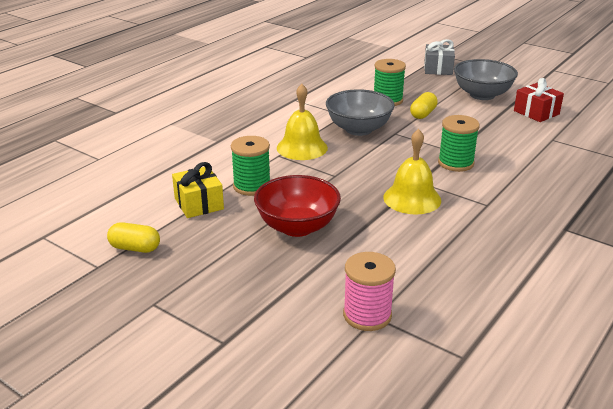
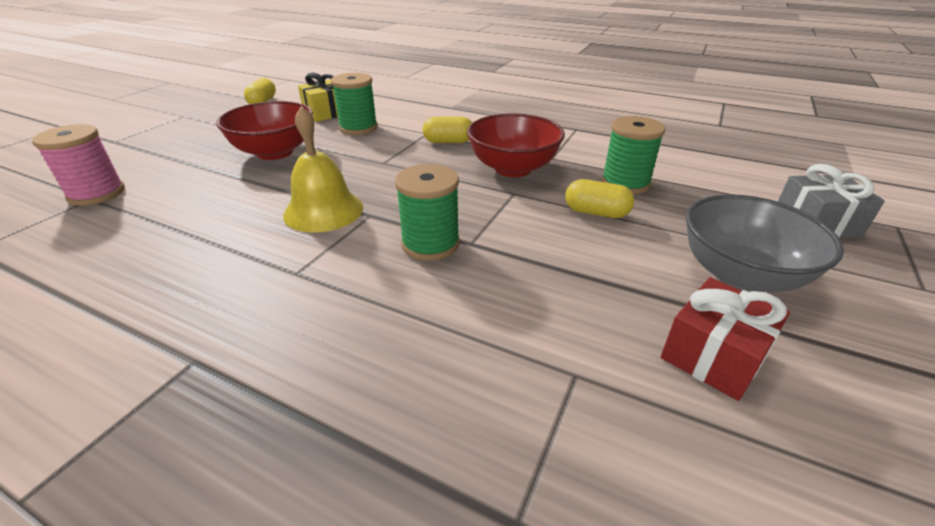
camera: 80 degrees right, 5 degrees up
(302, 147) = (448, 142): yellow bell -> yellow capsule
(358, 129) = (513, 168): grey bowl -> red bowl

